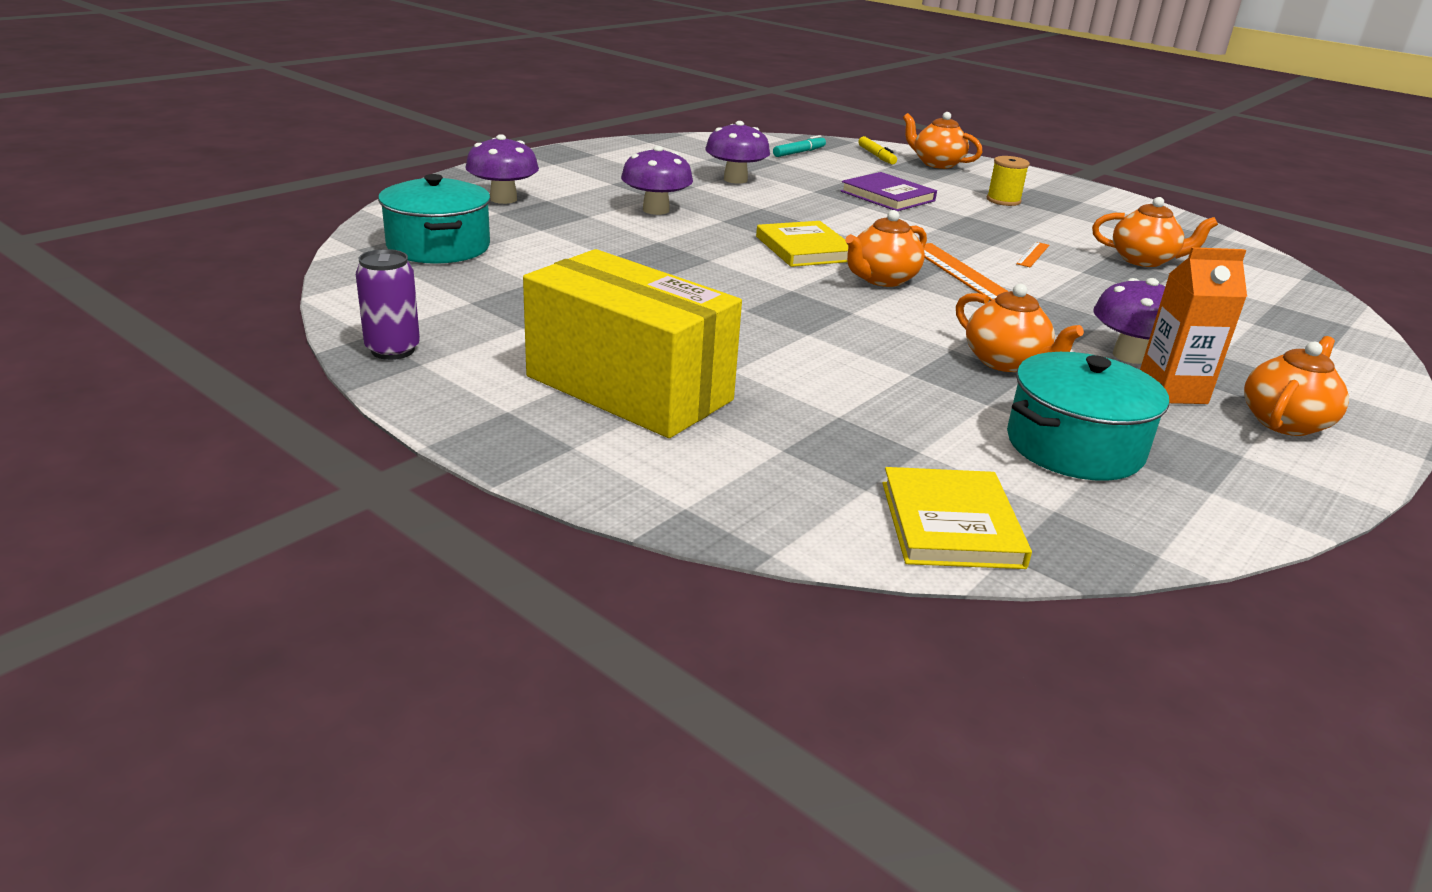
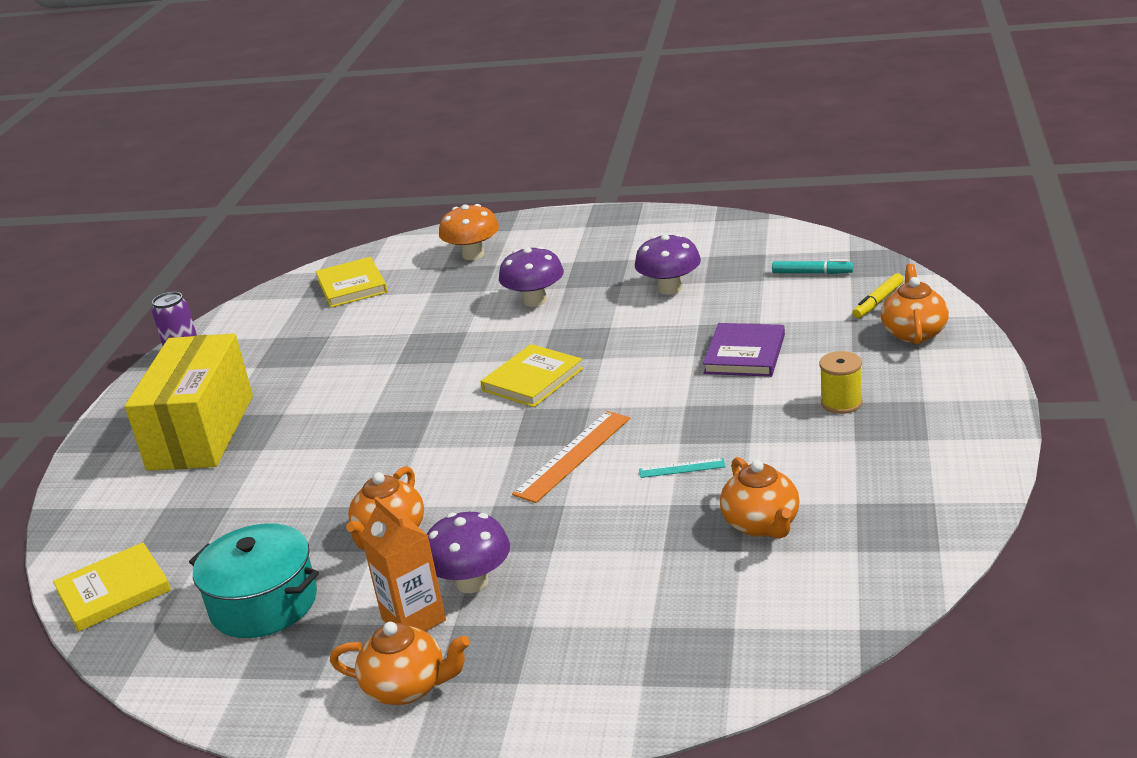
camera: 65 degrees right, 0 degrees up
(438, 247) = (352, 286): turquoise pot -> yellow book
(503, 199) = (473, 254): purple mushroom -> orange mushroom
(882, 279) = (506, 431): orange teapot -> none
(1033, 254) = (682, 468): orange ruler -> turquoise ruler

